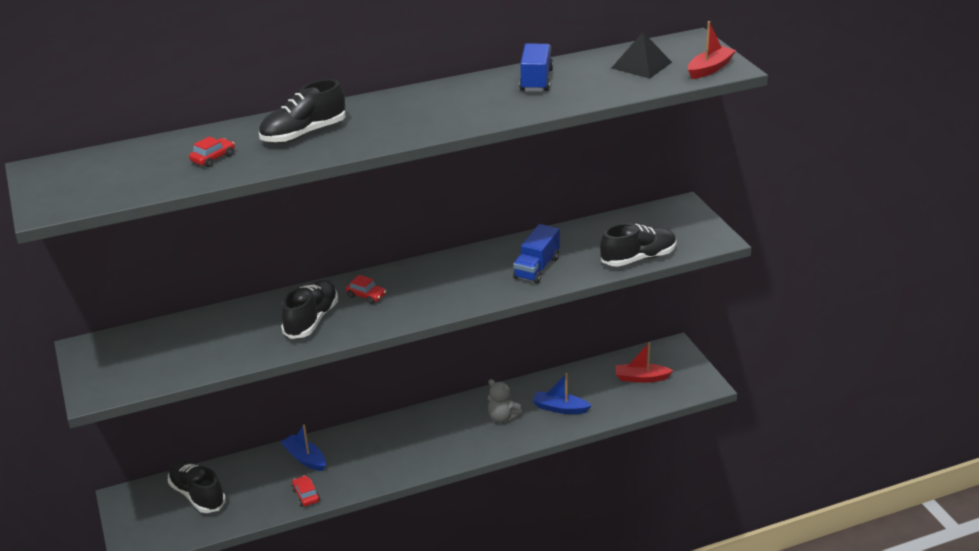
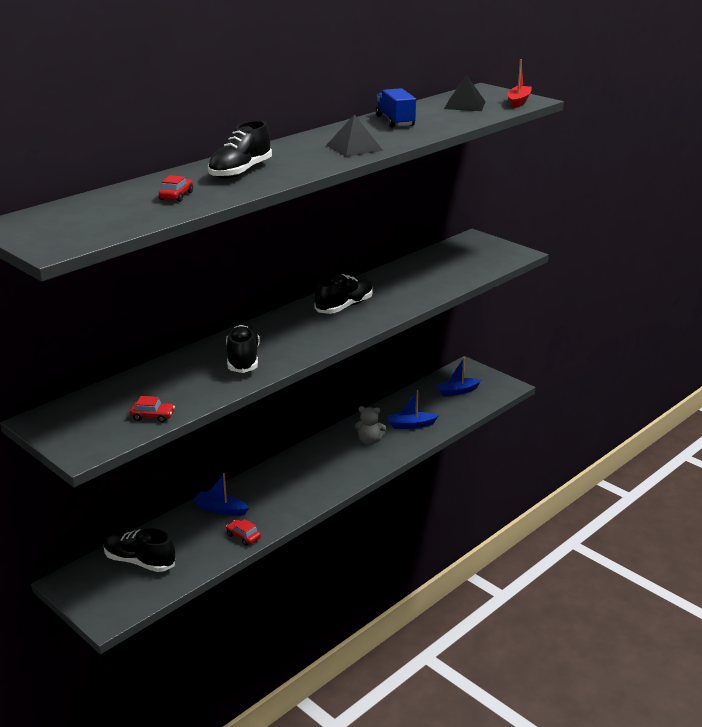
camera: 25 degrees left, 5 degrees down
(366, 296) = (276, 334): red car -> red car (153, 416)
(450, 116) = (354, 148): none -> black pyramid
(537, 268) = (401, 292): blue truck -> none
(638, 258) = (474, 274): black shoe -> black shoe (344, 306)
(641, 378) = (457, 391): red boat -> blue boat

